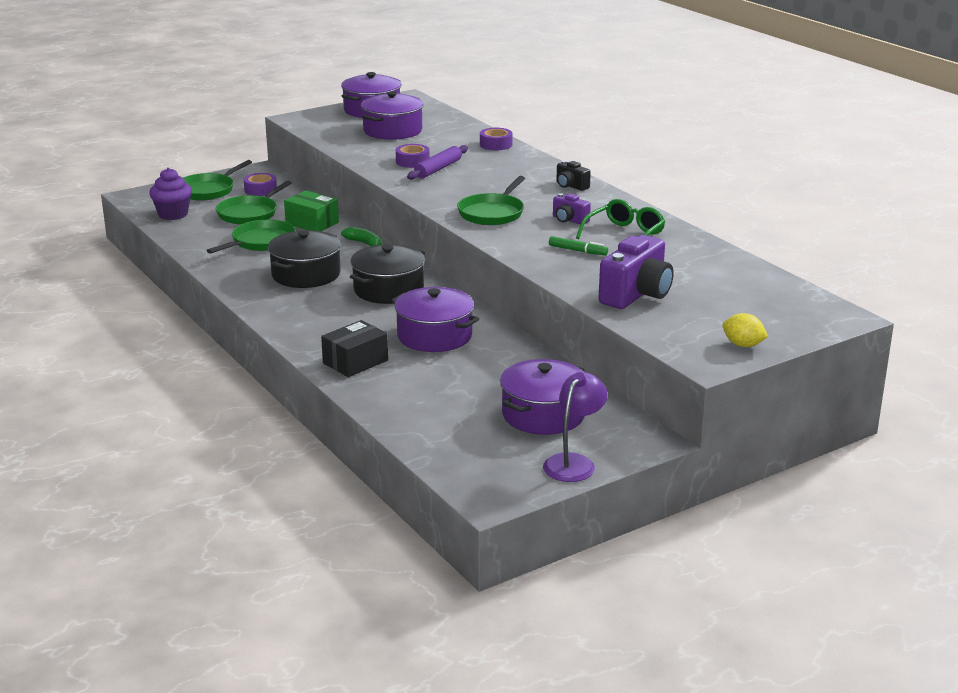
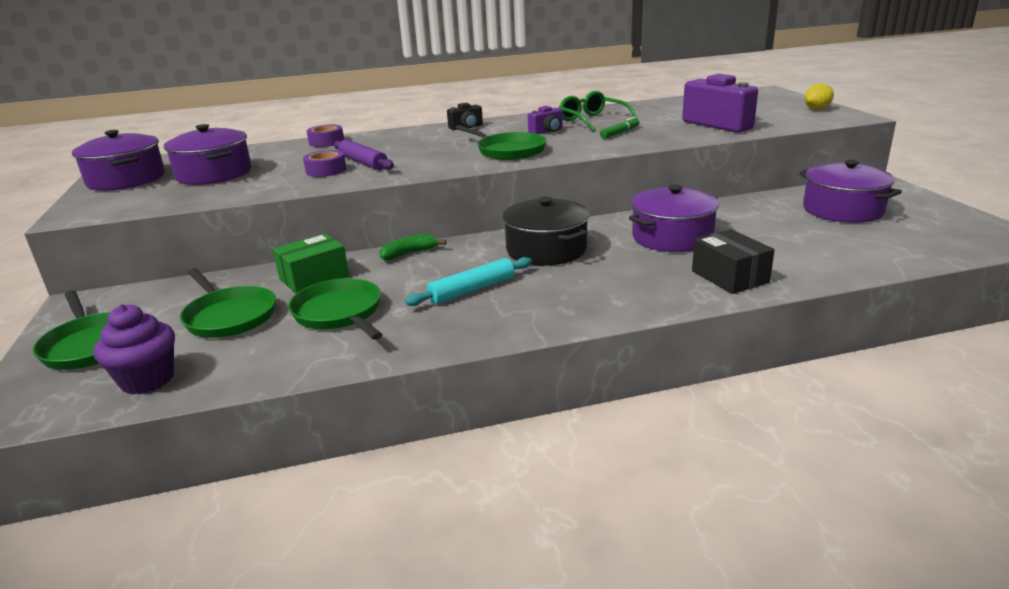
camera: 70 degrees left, 0 degrees up
(260, 190) = (154, 304): purple tape -> none
(306, 274) = (472, 290): black pot -> turquoise rolling pin
(574, 462) = (930, 207): purple lamp -> none

